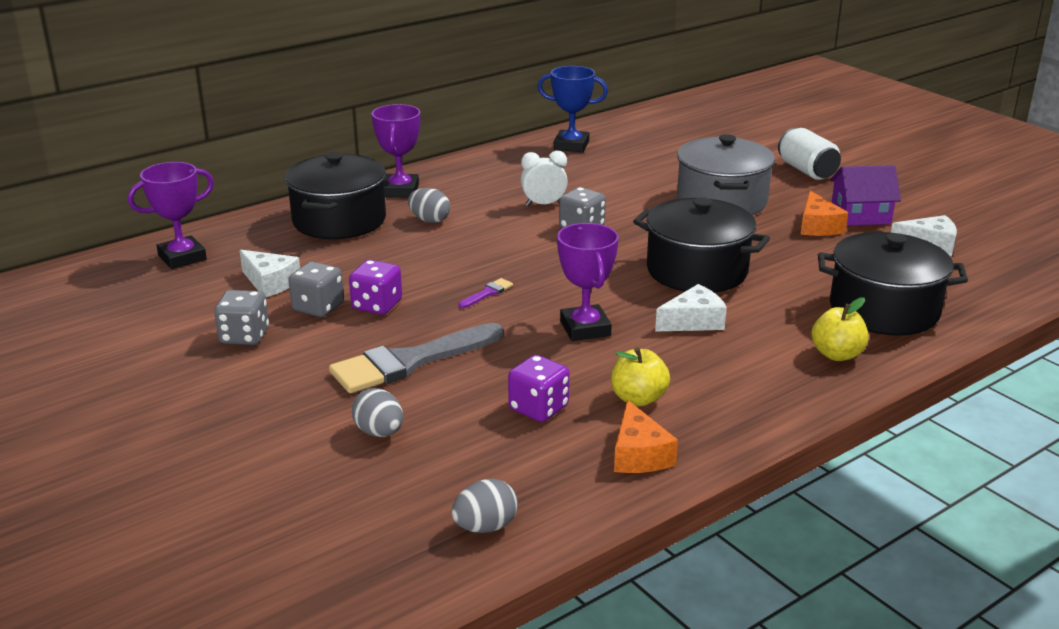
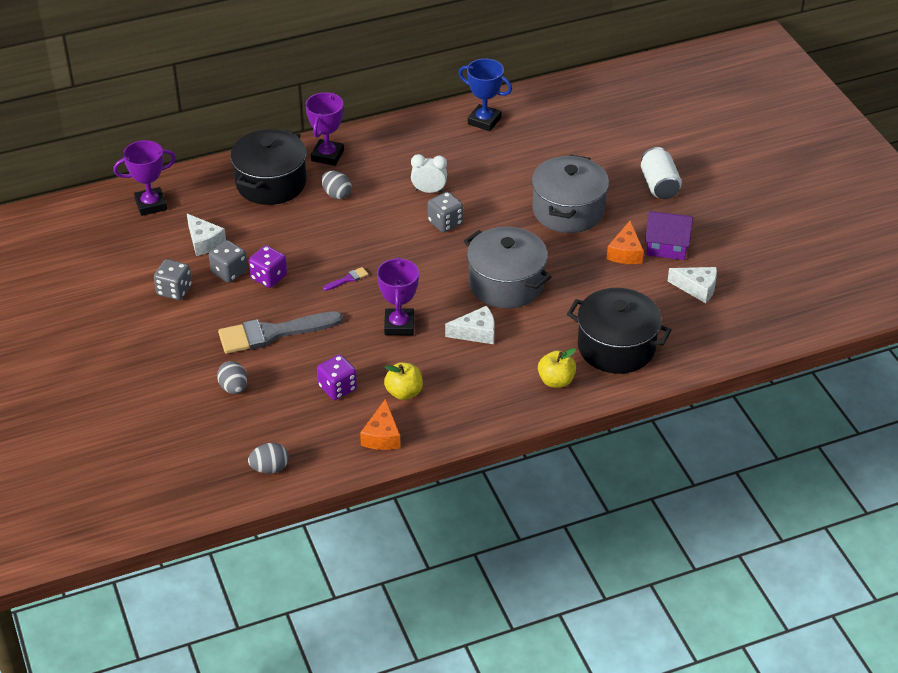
camera: 15 degrees right, 15 degrees up
(697, 271) = (506, 284): black pot -> grey pot

